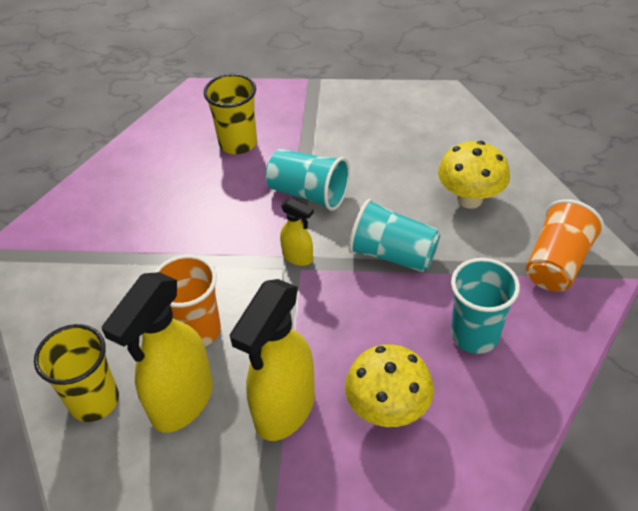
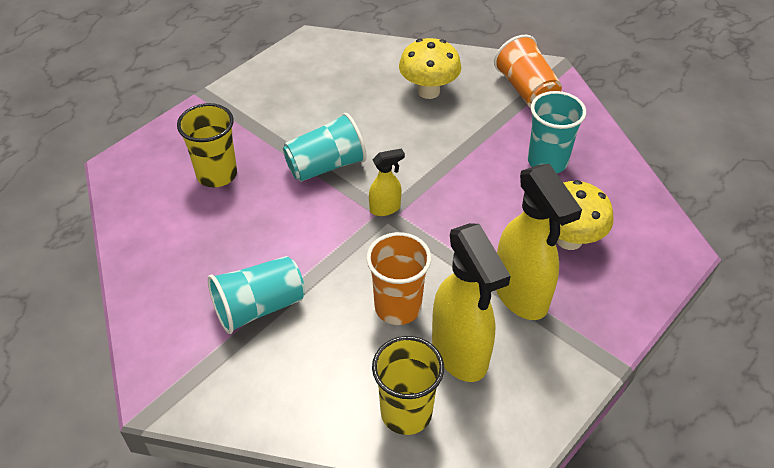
camera: 55 degrees left, 0 degrees up
(393, 254) = (437, 157): turquoise cup -> turquoise cup (259, 307)

